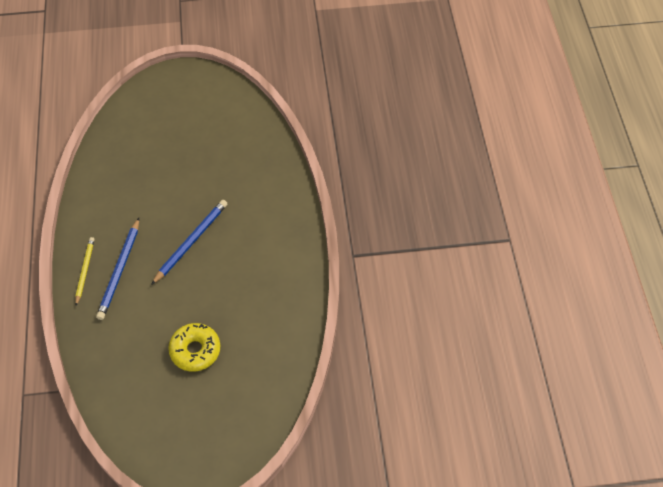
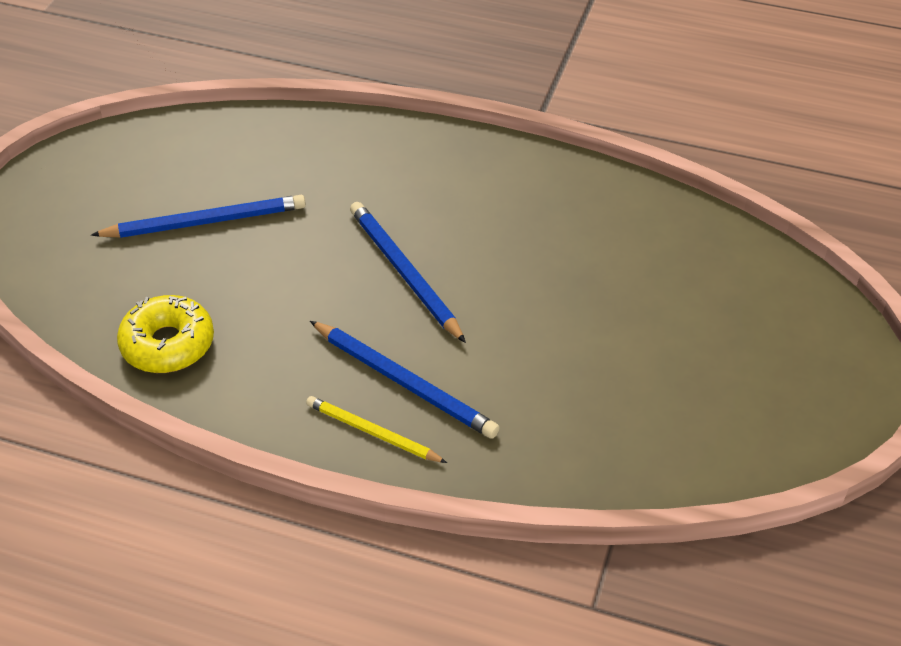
camera: 65 degrees left, 10 degrees down
(189, 148) = (205, 222): none -> blue pencil
(195, 350) = (625, 327): yellow donut -> yellow donut (168, 344)

